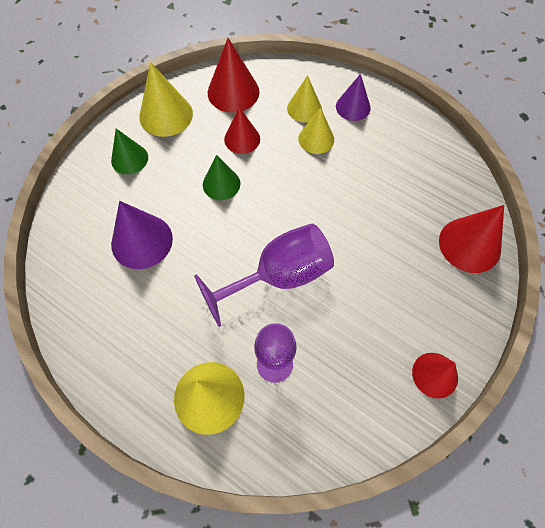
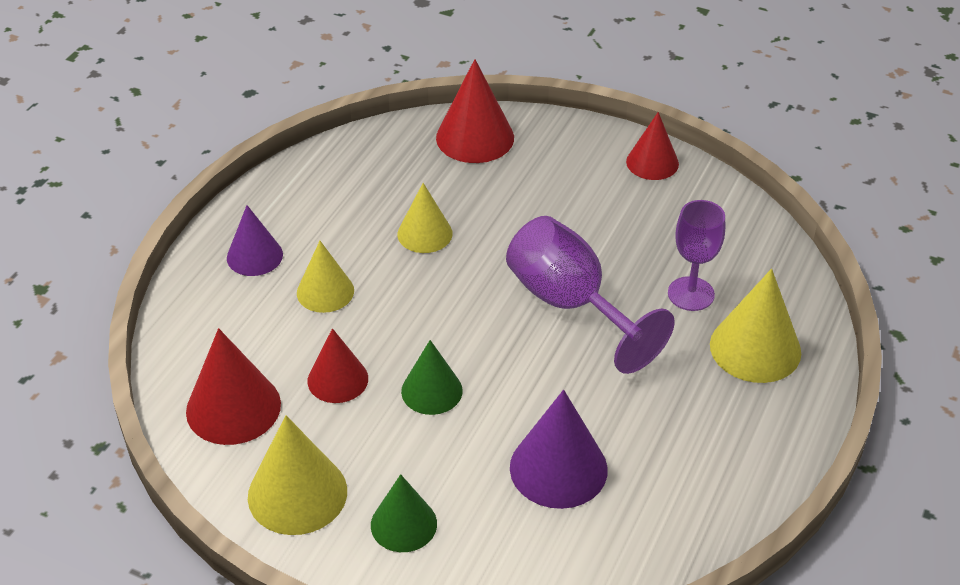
camera: 100 degrees left, 20 degrees down
(304, 108) = (263, 311): yellow cone -> yellow cone (425, 234)

